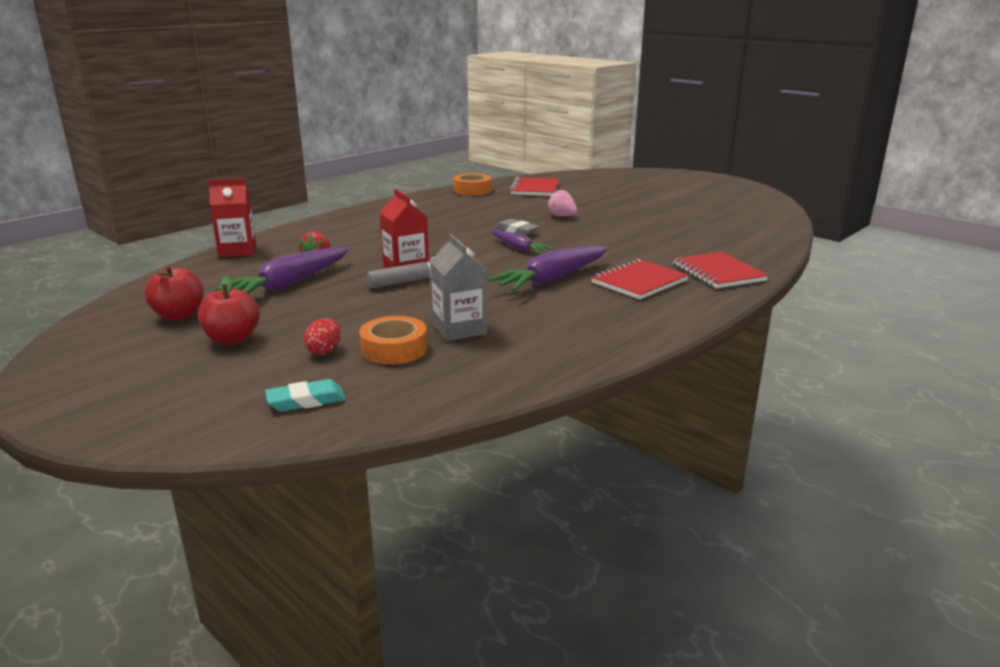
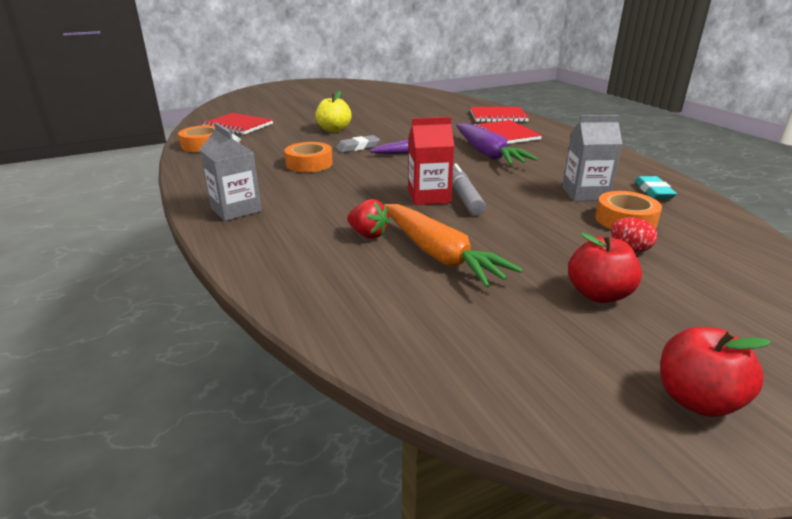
camera: 70 degrees left, 5 degrees up
(179, 315) = (517, 330): red apple -> red apple (696, 400)
(237, 251) = (281, 283): red carton -> none
(289, 284) = (439, 255): purple carrot -> orange carrot
(306, 401) = (737, 263): turquoise eraser -> turquoise eraser (653, 191)
(345, 222) = (236, 209): none -> grey carton
(456, 223) = (309, 164): none -> orange tape
(561, 216) = (334, 130): pink strawberry -> yellow apple

